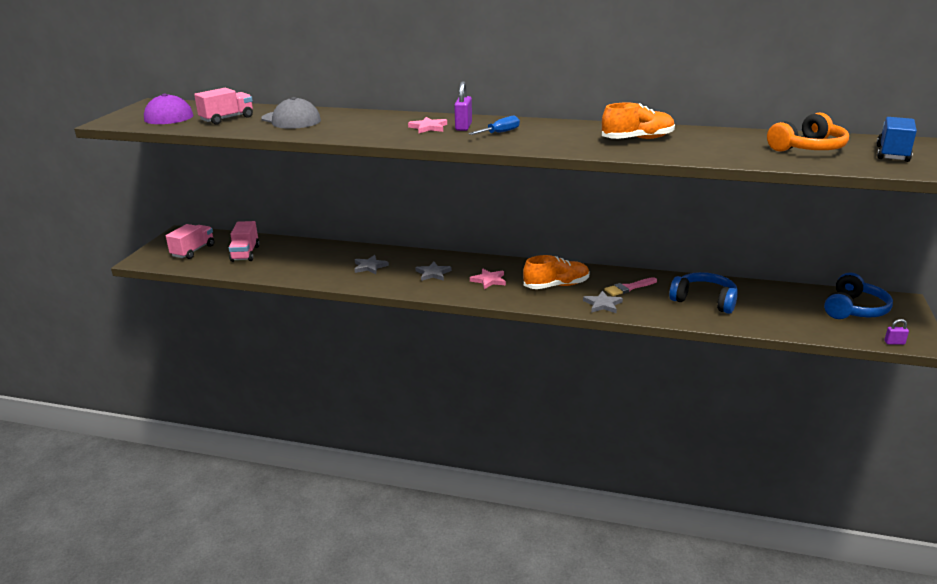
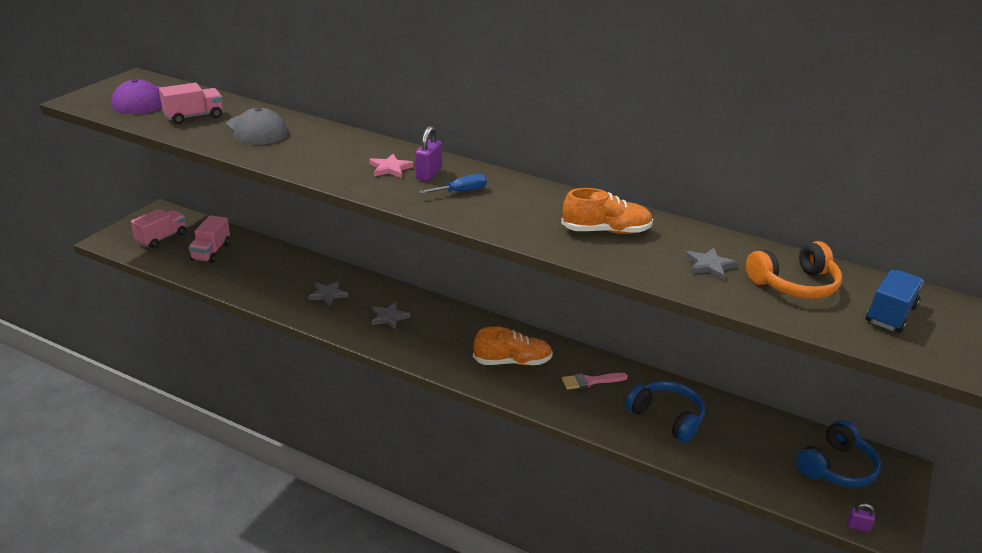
camera: 10 degrees right, 5 degrees up
(489, 280) = (443, 339): pink star -> none
(603, 304) = (550, 399): grey star -> grey star (709, 266)

